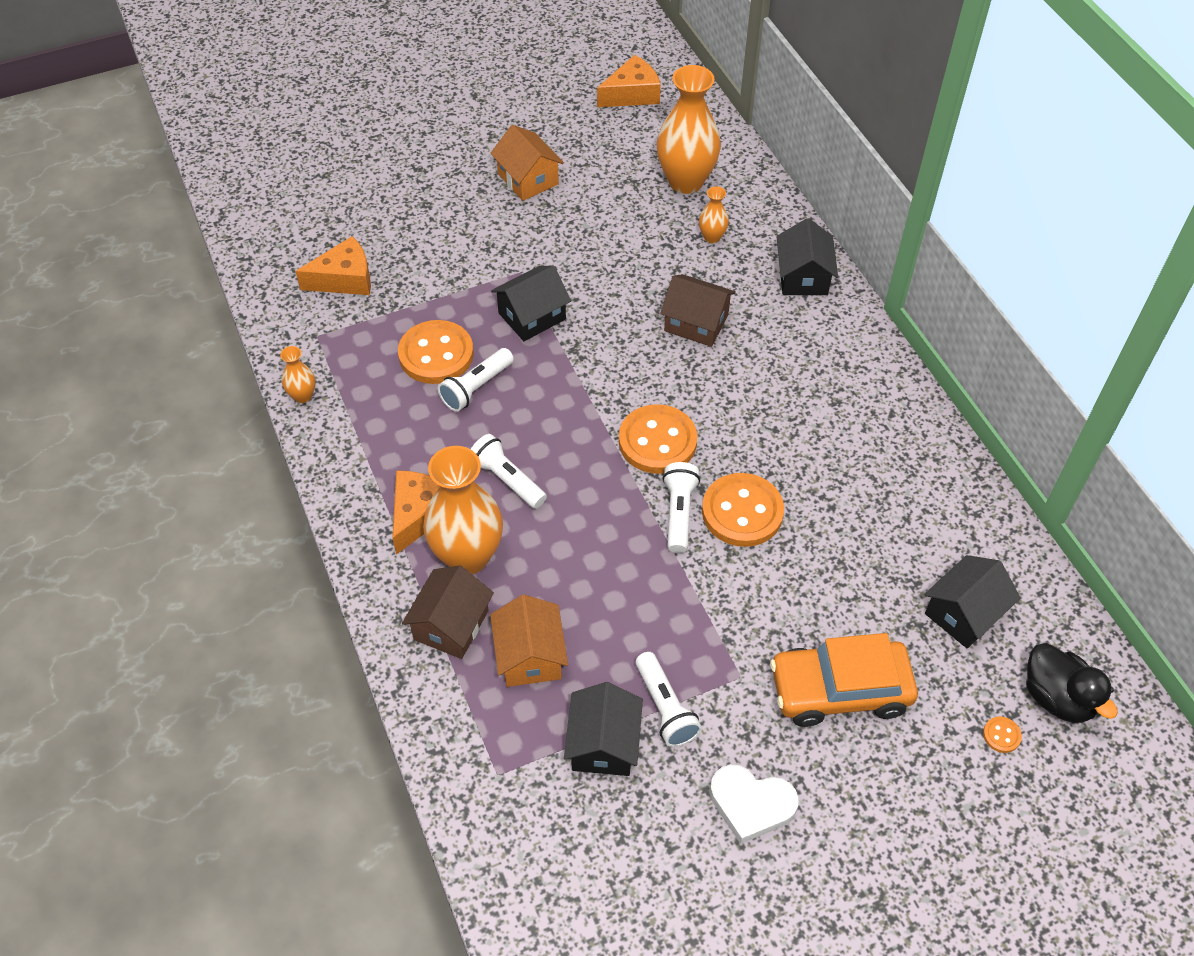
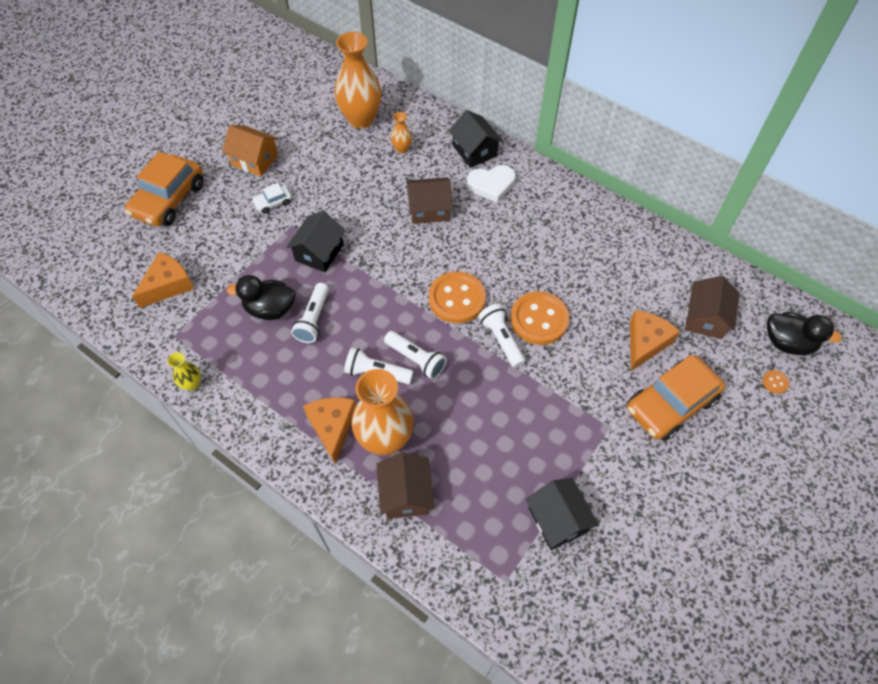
camera: 30 degrees left, 5 degrees up
(303, 396) = (192, 384): orange vase -> yellow vase
(404, 184) = (169, 199): none -> orange car
(436, 354) = (270, 309): orange button -> black duck
(517, 236) = (273, 202): none -> white car
(530, 656) = (472, 486): orange house -> none
(632, 94) = (288, 75): orange cheese -> orange cheese (645, 343)
(665, 708) = (579, 473): white flashlight -> white flashlight (416, 359)
(751, 804) = (671, 507): white heart -> white heart (491, 185)
(964, 613) = (705, 318): black house -> brown house

